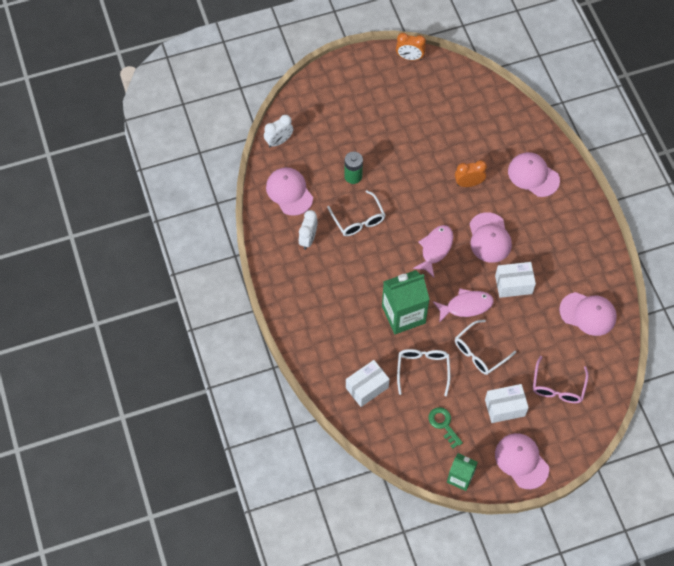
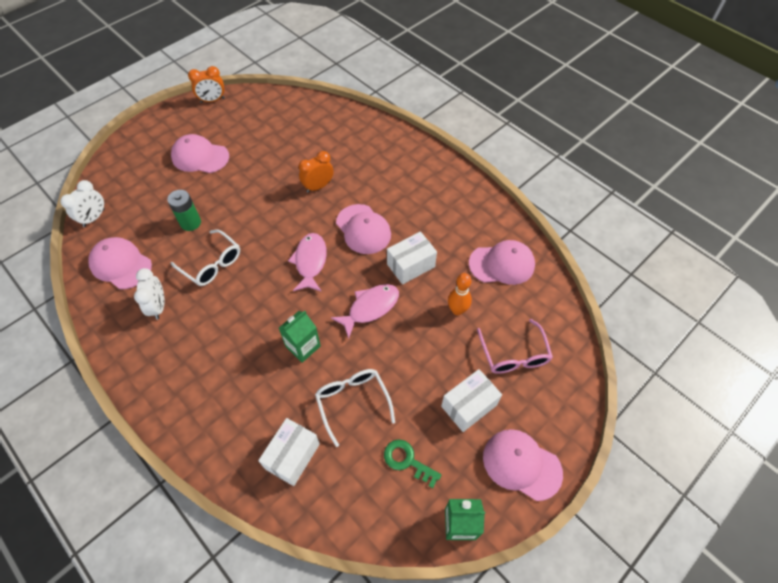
camera: 25 degrees left, 5 degrees down
(403, 314) = (303, 346): green carton -> green carton, size x0.59
(479, 352) = (409, 353): white glasses -> none
(532, 336) = (457, 310): none -> orange bowling pin
(533, 175) = (379, 157): pink cap -> pink cap (200, 157)

